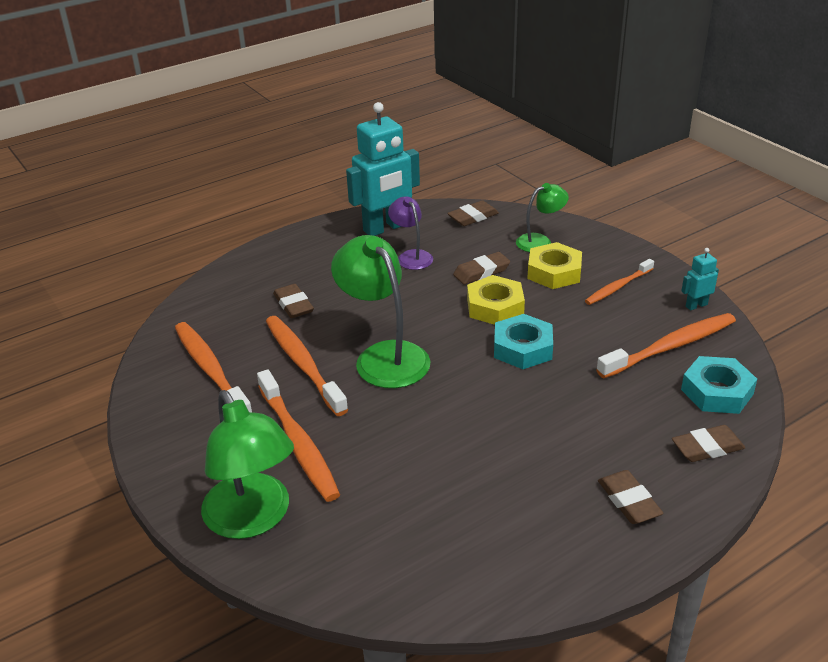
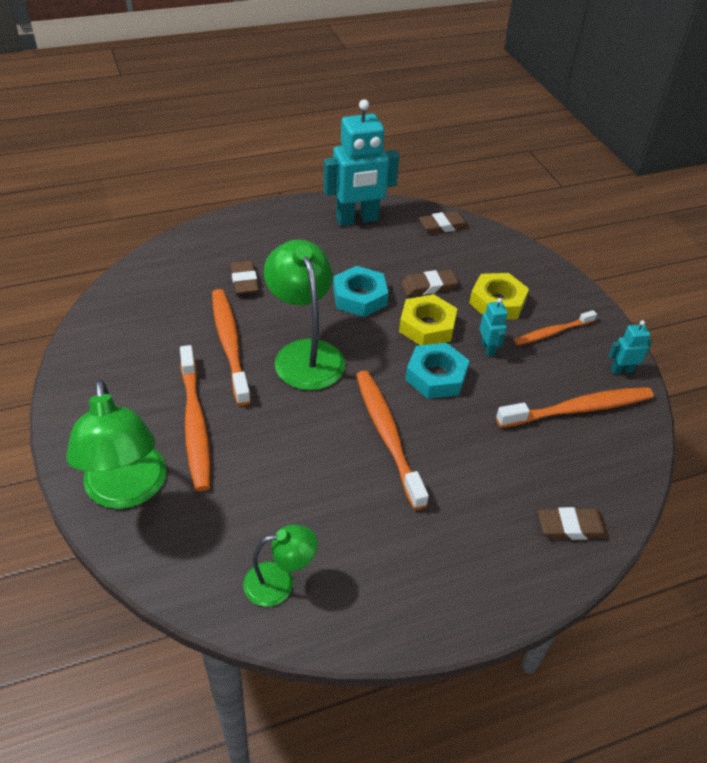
camera: 10 degrees right, 10 degrees up
(211, 370) = (147, 331): orange toothbrush -> orange toothbrush (387, 436)
(411, 256) = (370, 255): purple lamp -> none
(540, 241) = (497, 266): green lamp -> green lamp (279, 582)
(562, 314) = (488, 348): none -> turquoise robot
(629, 501) = (473, 563): brown eraser -> none
(717, 392) = (605, 469): turquoise nut -> turquoise nut (359, 297)

